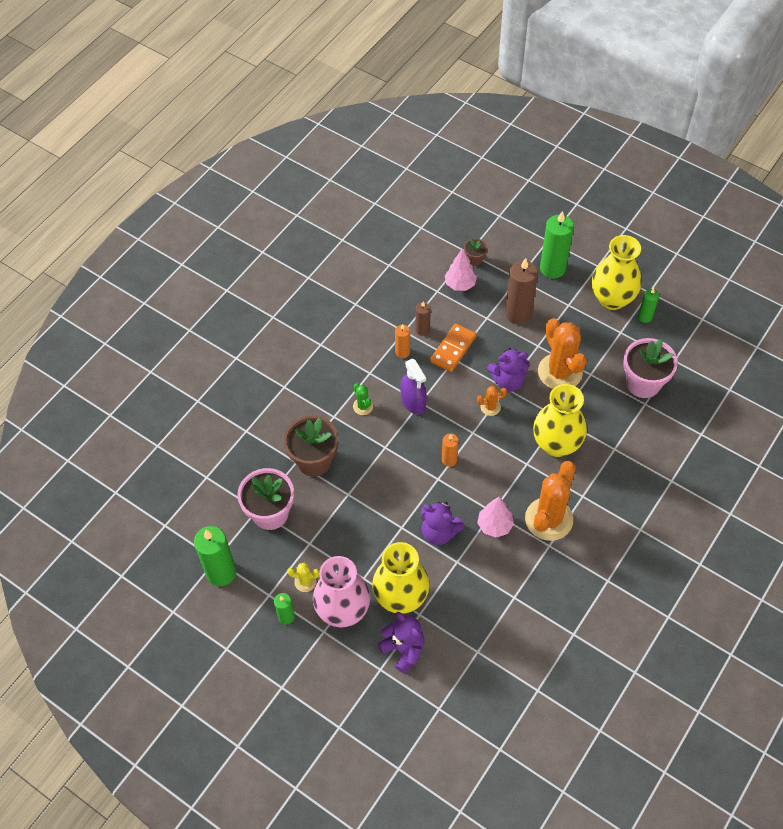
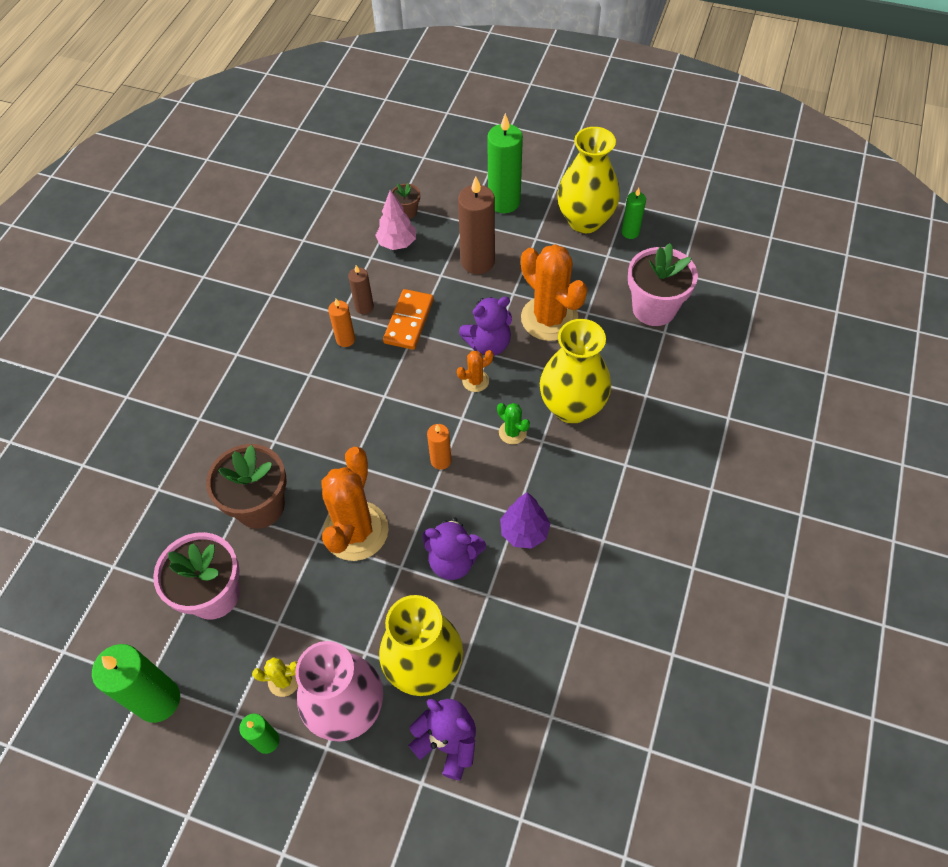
camera: 15 degrees left, 0 degrees up
(363, 406) = (310, 419): green cactus -> green cactus (512, 432)
(413, 402) = (375, 397): purple spray bottle -> none
(494, 525) = (524, 532): pink tree -> purple tree
(549, 519) = (592, 505): orange cactus -> orange cactus (355, 531)

